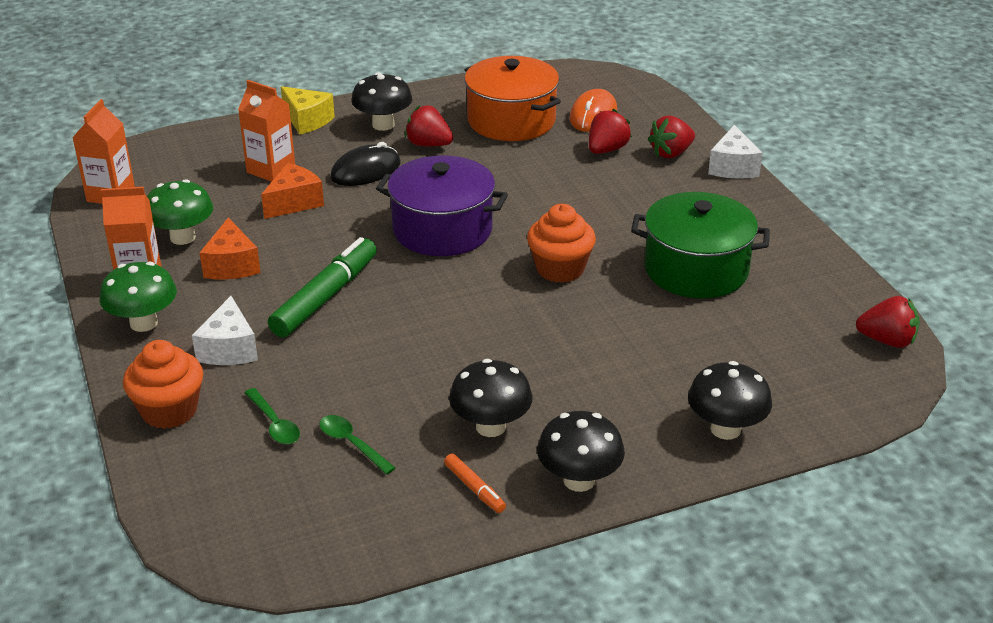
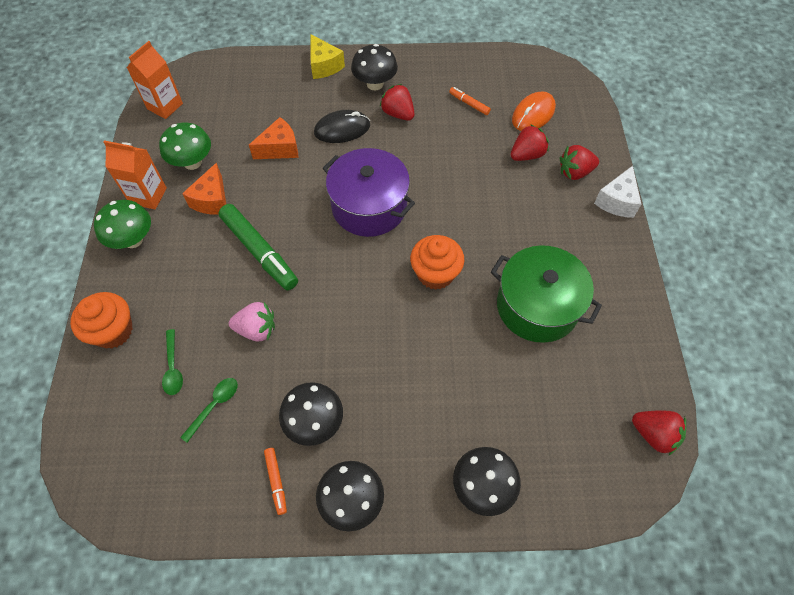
camera: 20 degrees right, 25 degrees up
(229, 349) = (175, 283): white cheese -> none
(271, 170) = (278, 110): orange carton -> none
(325, 297) = (259, 251): green marker -> green marker turned 90 degrees clockwise
(352, 444) = (214, 406): green spoon -> green spoon turned 60 degrees clockwise
(365, 365) = (256, 329): none -> pink strawberry
(511, 121) = (469, 104): orange pot -> orange marker

